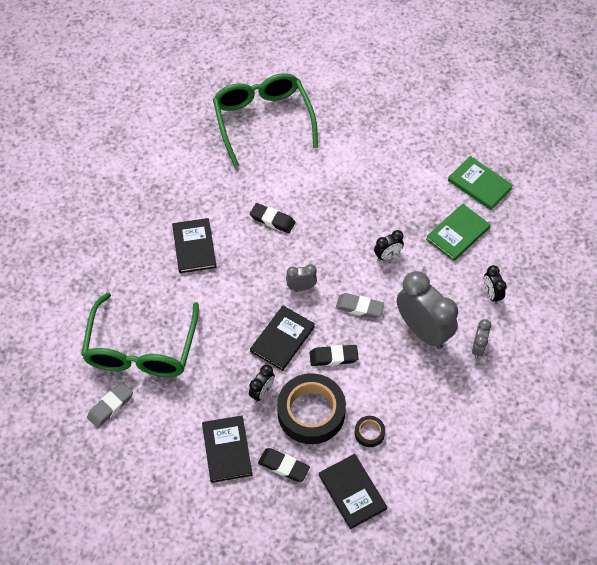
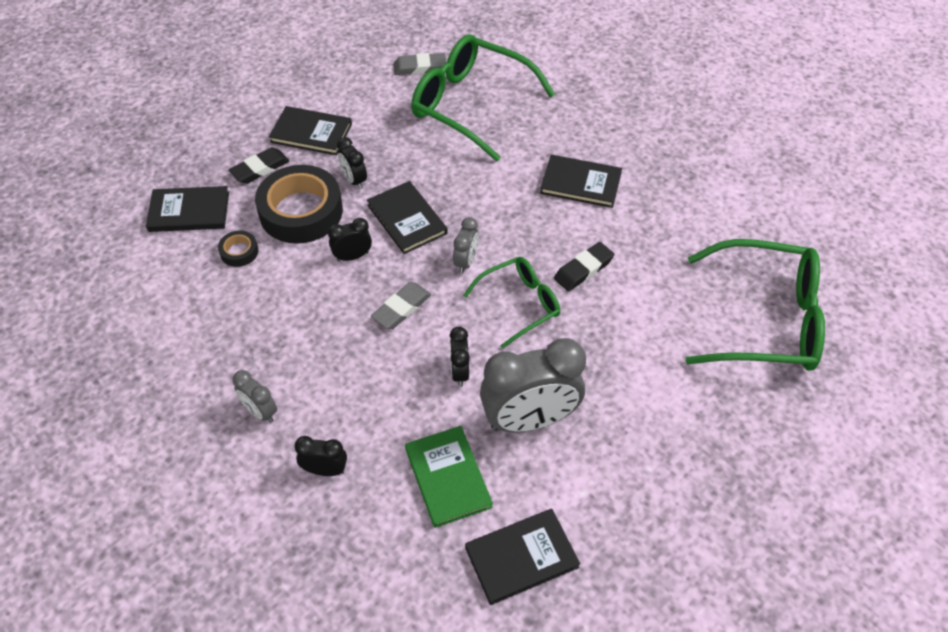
camera: 115 degrees right, 5 degrees down
(110, 406) = (420, 67): grey eraser -> grey eraser turned 75 degrees counterclockwise
(319, 244) = (520, 304): none -> green glasses
(333, 357) = (352, 256): black eraser -> black clock
(423, 331) = (325, 361): grey clock -> grey clock (529, 420)
(479, 184) = (521, 557): green book -> black book

